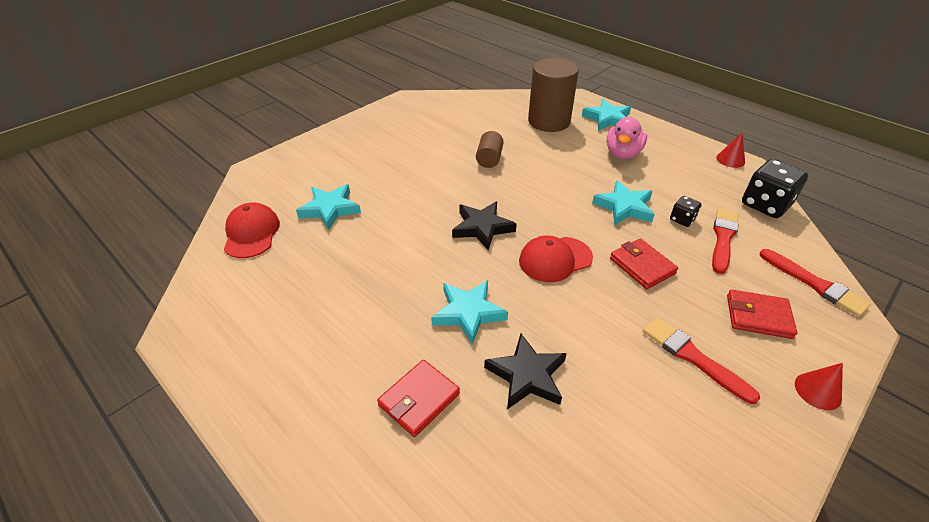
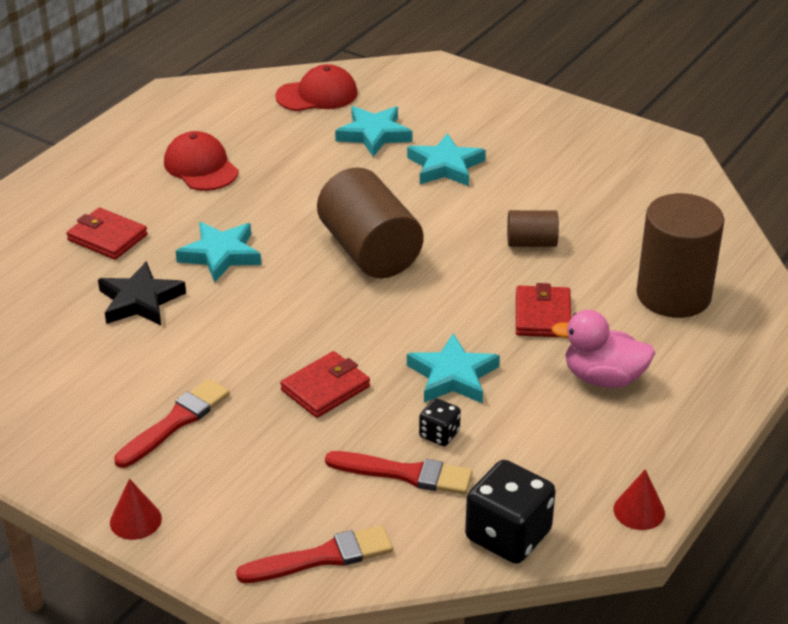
camera: 80 degrees right, 5 degrees down
(482, 228) = (369, 251): black star -> brown cylinder
(555, 259) = (322, 313): red cap -> red cap (201, 167)
(607, 119) = (716, 362): turquoise star -> turquoise star (445, 166)
(758, 316) = (249, 487): red wallet -> red wallet (543, 315)
(815, 284) = (322, 557): red brush -> red brush turned 150 degrees counterclockwise

